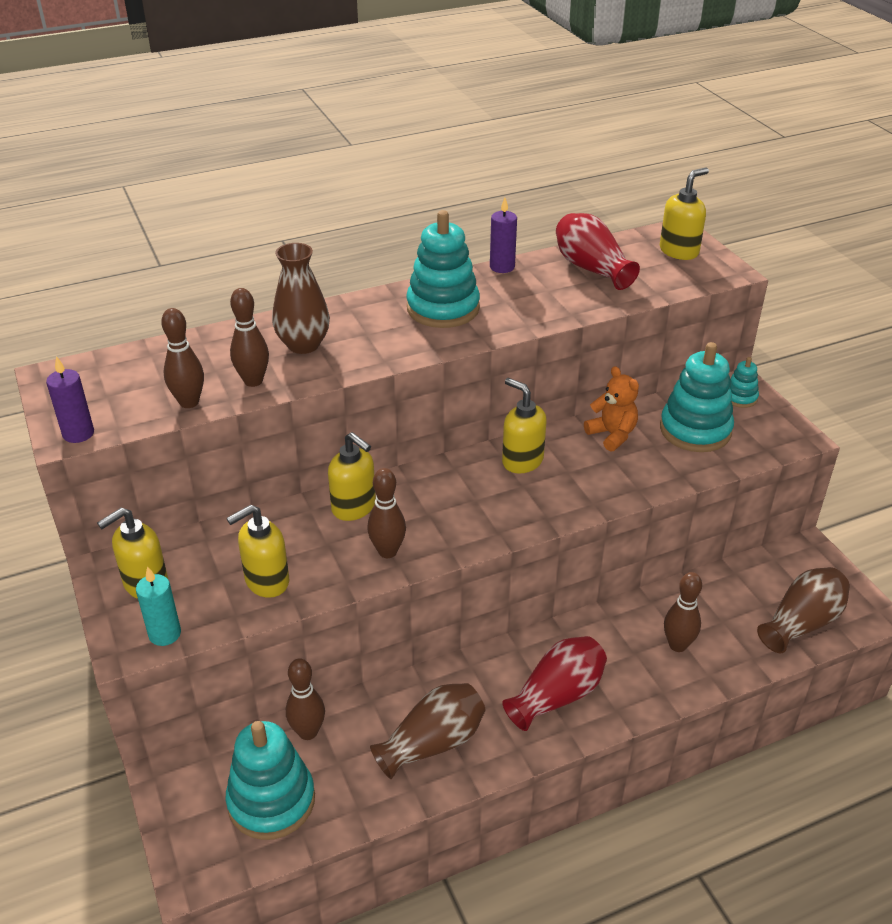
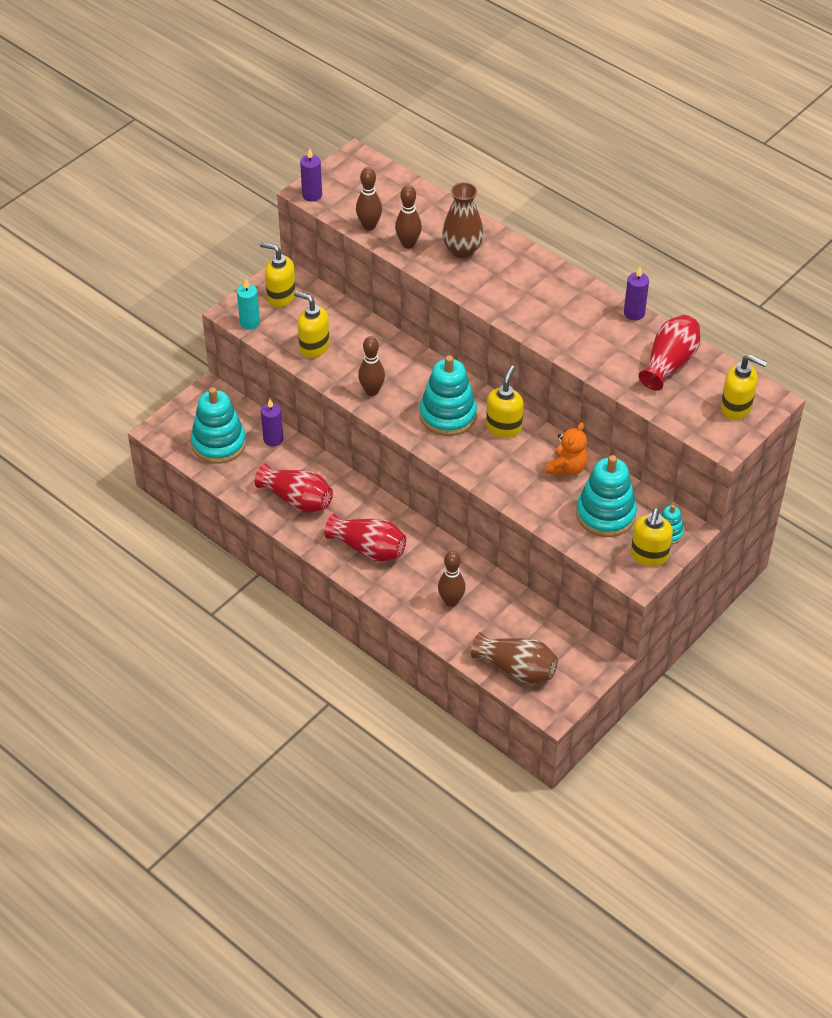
camera: 65 degrees right, 10 degrees up
(308, 732) = (273, 439): brown bowling pin -> purple candle
(354, 507) = (402, 360): yellow soap dispenser -> yellow soap dispenser (649, 555)
(432, 743) = (297, 500): brown vase -> red vase
(443, 308) = (554, 301): turquoise stacking toy -> turquoise stacking toy (448, 415)

